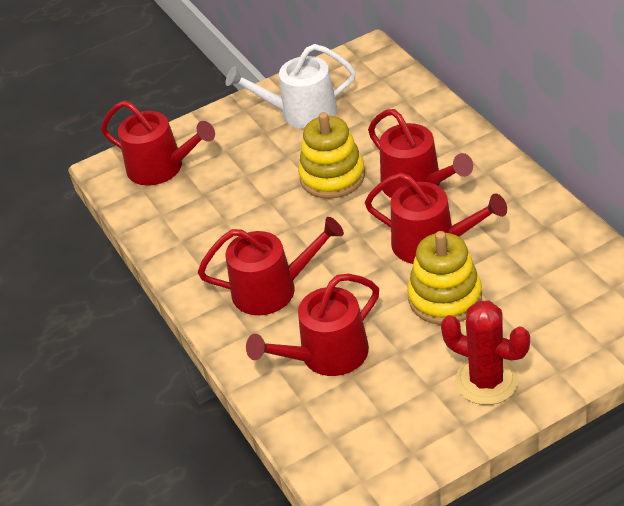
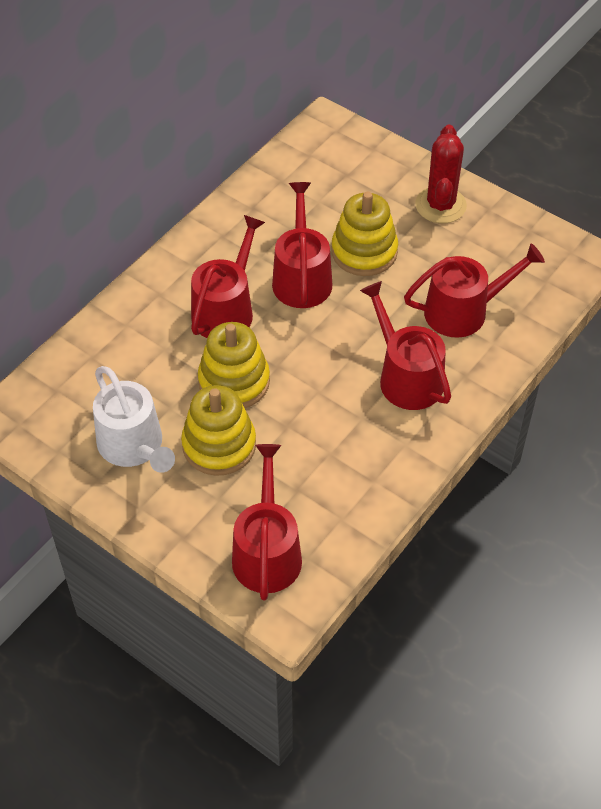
camera: 120 degrees left, 10 degrees up
(273, 158) = (219, 445): none -> yellow stacking toy
(327, 355) = (463, 311): red watering can -> red watering can turned 45 degrees counterclockwise

